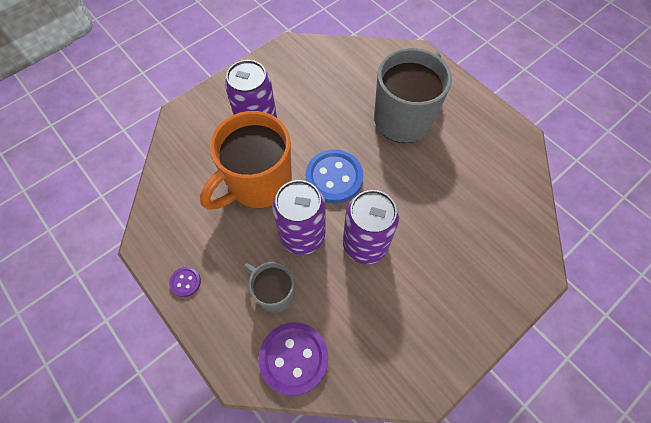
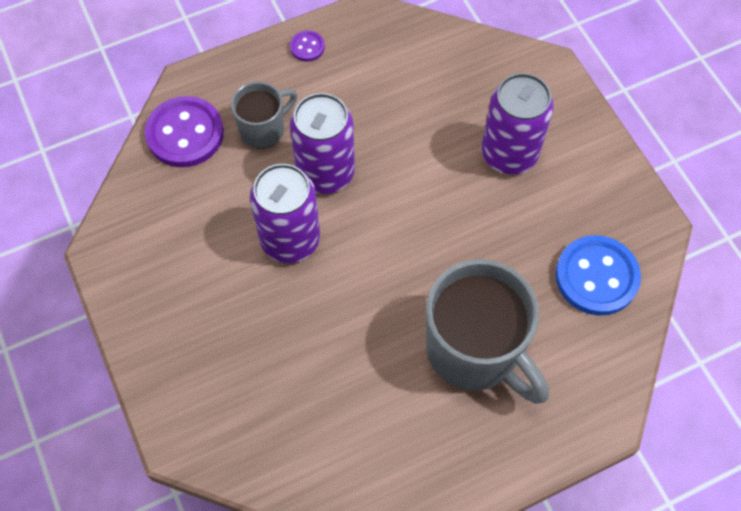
camera: 105 degrees right, 0 degrees up
(258, 183) = (414, 138): orange mug -> none
(334, 177) = (398, 228): blue button -> blue button (596, 277)

